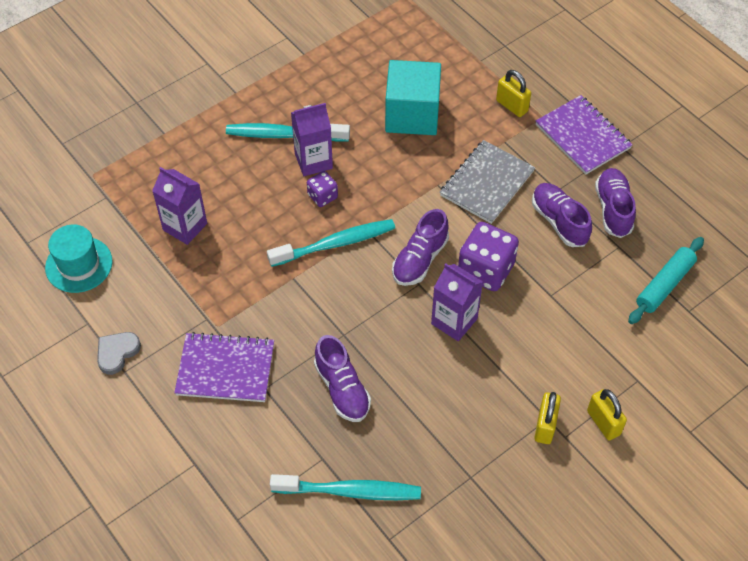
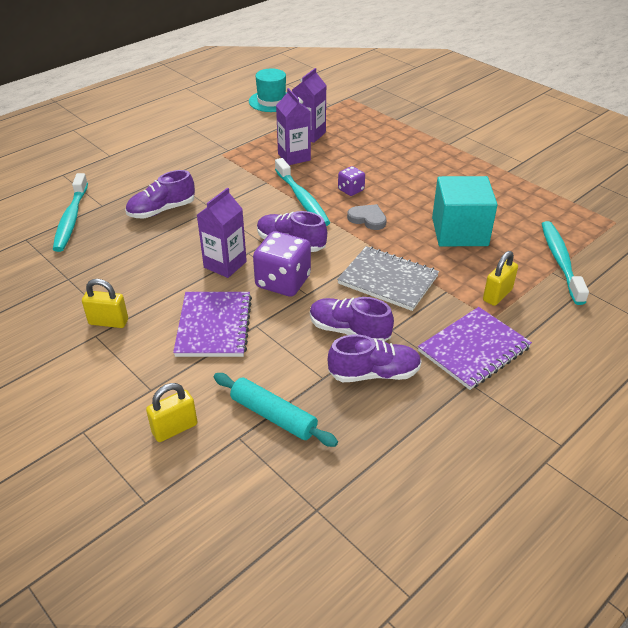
camera: 85 degrees right, 15 degrees down
(117, 353) = (200, 120): grey heart -> grey heart (368, 219)
(225, 369) = (184, 160): purple notebook -> purple notebook (213, 326)
(284, 135) = (411, 168): turquoise toothbrush -> turquoise toothbrush (560, 261)
(313, 161) = (387, 183): purple carton -> purple carton (294, 157)
(559, 221) = (349, 331): purple shoe -> purple shoe turned 120 degrees counterclockwise
(603, 422) = (105, 362): yellow padlock -> yellow padlock (175, 428)

